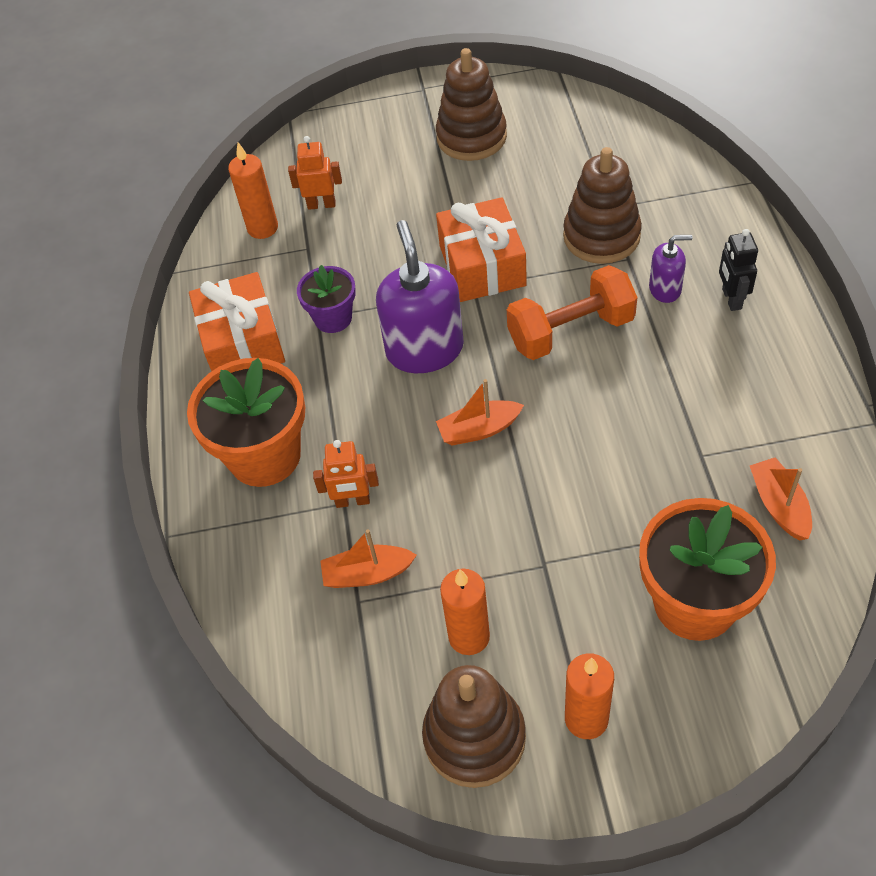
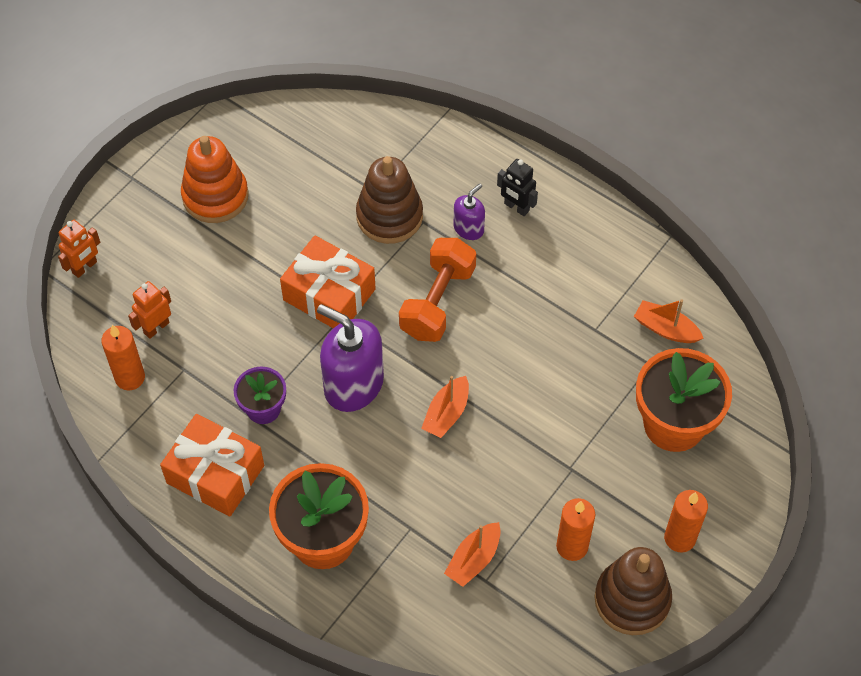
camera: 50 degrees left, 5 degrees up
(352, 501) = (415, 522): orange robot -> orange robot (85, 267)
(471, 137) = (215, 196): brown stacking toy -> orange stacking toy

